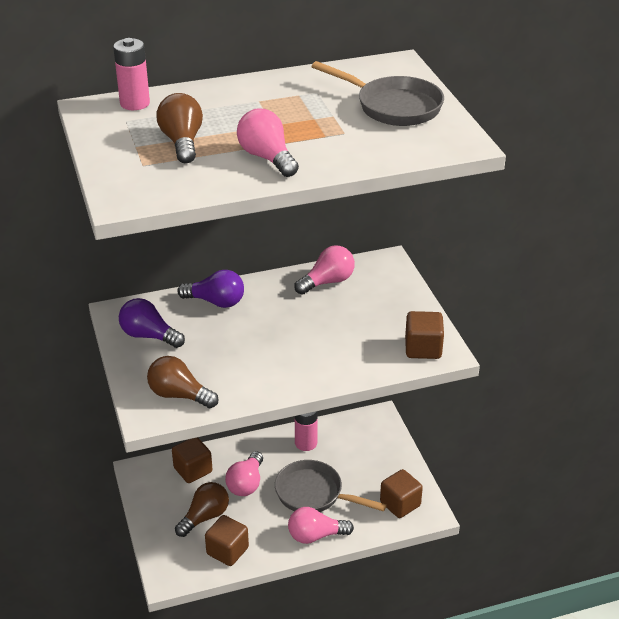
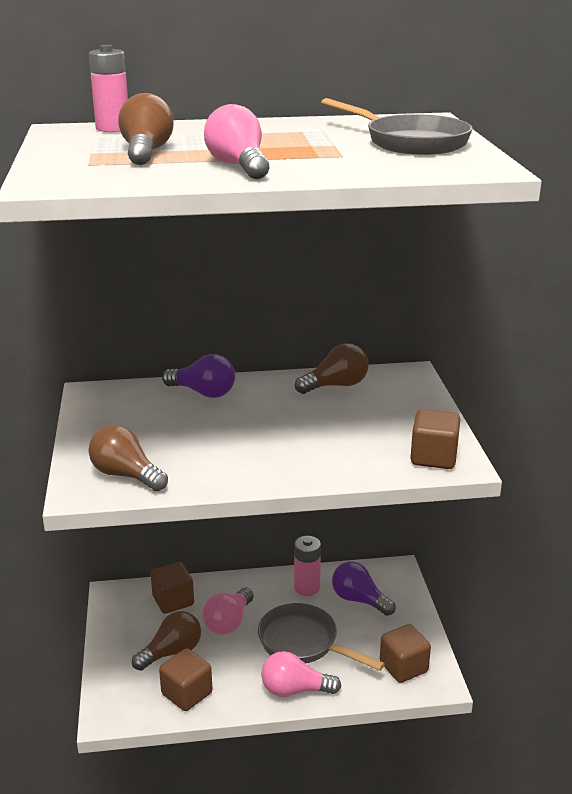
camera: 10 degrees right, 10 degrees down
(149, 336) = (116, 416): purple light bulb -> purple light bulb (359, 600)
(327, 282) = (336, 385): pink light bulb -> brown light bulb

